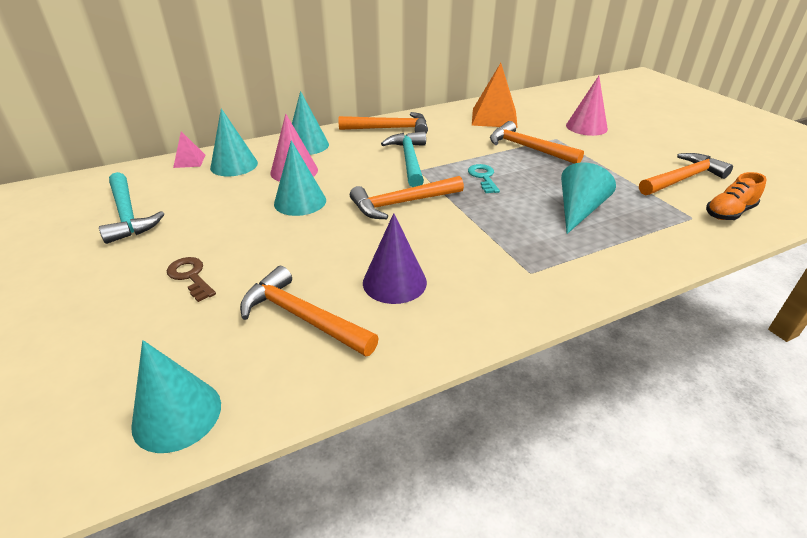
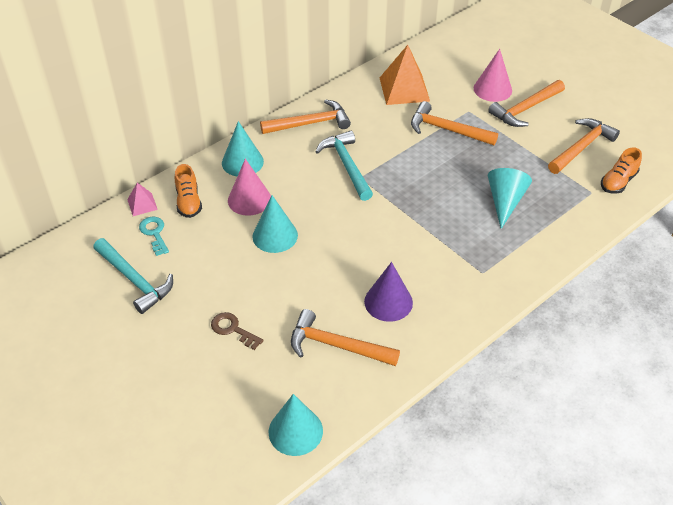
camera: 15 degrees left, 10 degrees up
(234, 165) = (188, 202): turquoise cone -> orange shoe
(402, 203) = (362, 221): orange hammer -> orange hammer (525, 109)
(483, 177) = (419, 176): turquoise key -> turquoise key (154, 233)

